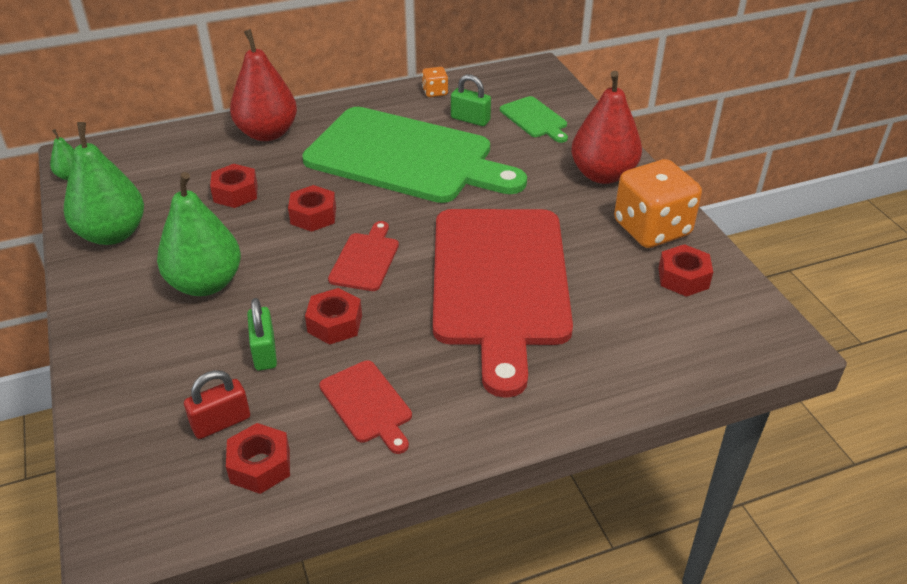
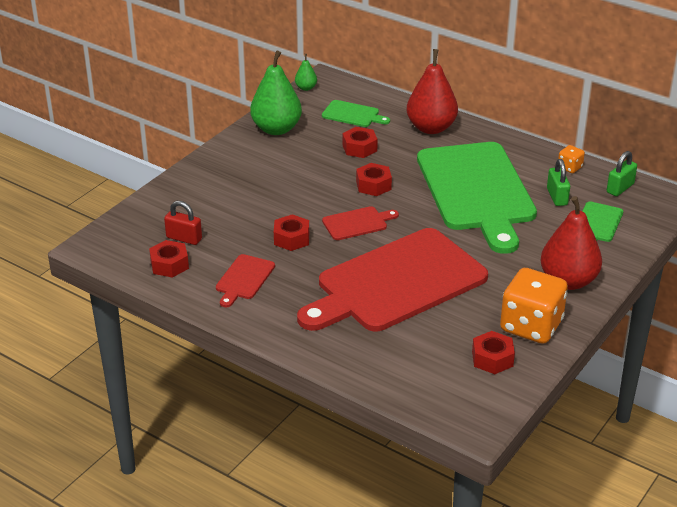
camera: 55 degrees right, 5 degrees down
(170, 169) = (352, 114): none -> green cutting board
(205, 284) = (273, 180): green pear -> none
(264, 352) = (245, 226): green padlock -> green padlock (620, 188)

